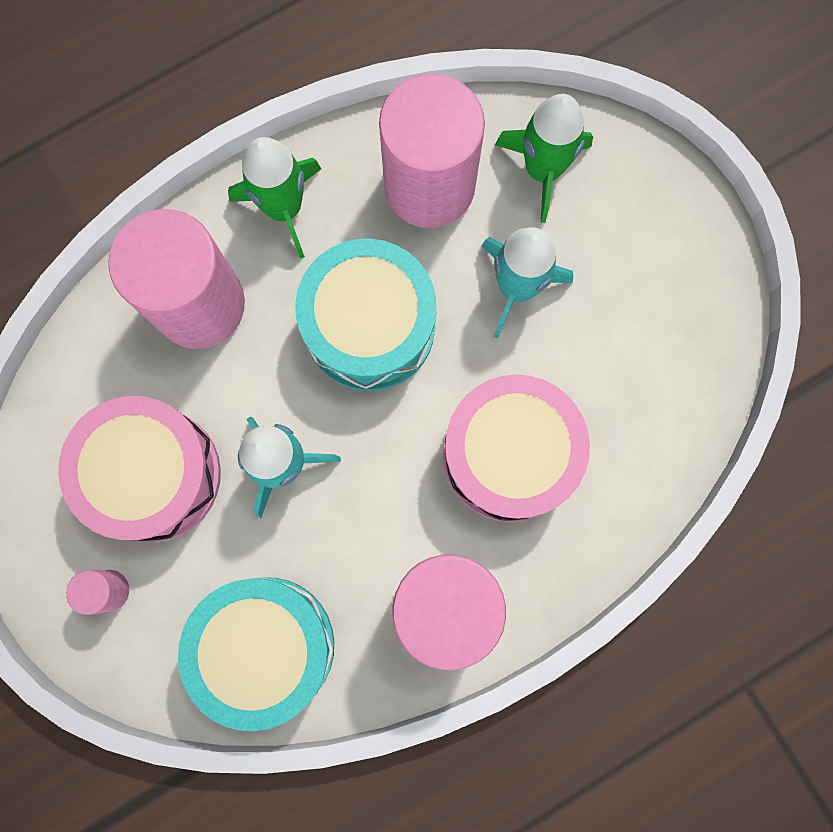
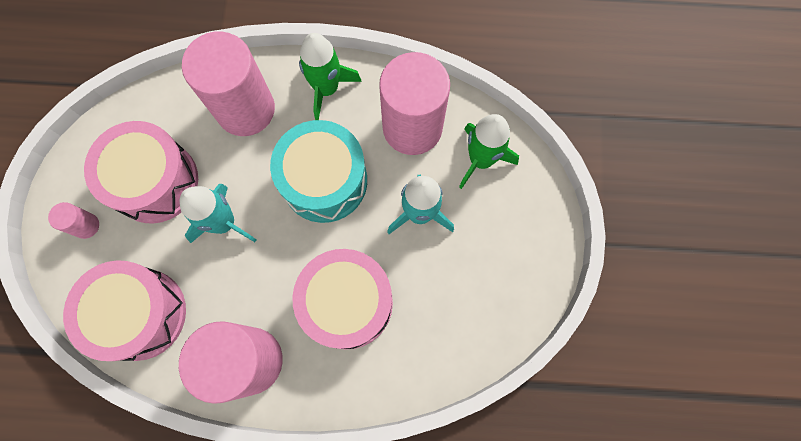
camera: 35 degrees right, 5 degrees down
(266, 646) = (140, 314): turquoise drum -> pink drum

